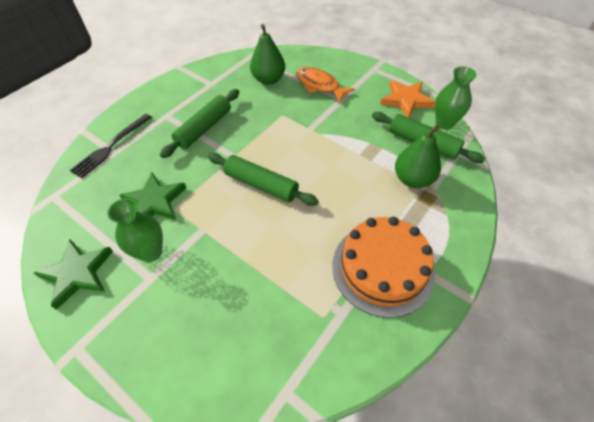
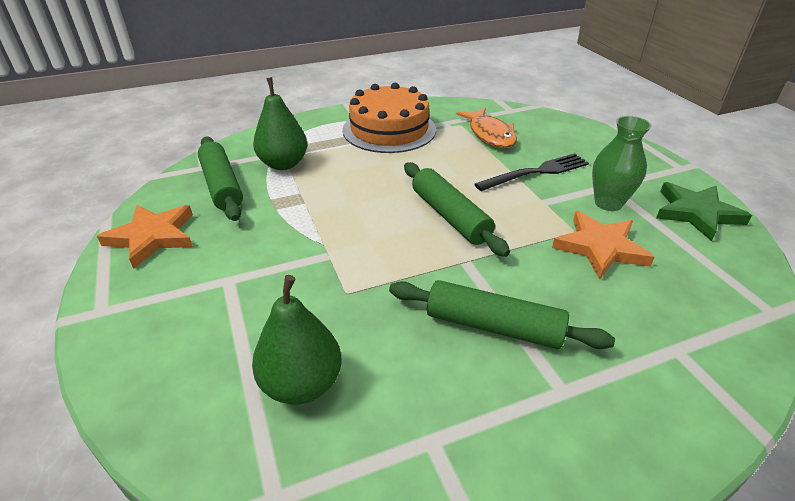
camera: 150 degrees left, 15 degrees down
(111, 147) = (685, 364): black fork -> black fork (536, 172)
(155, 202) = (600, 247): green star -> orange star
(204, 128) = (494, 326): green rolling pin -> green rolling pin turned 45 degrees clockwise
(319, 85) = (229, 320): orange fish -> orange fish (490, 135)
(444, 123) = (163, 194): green vase -> none

